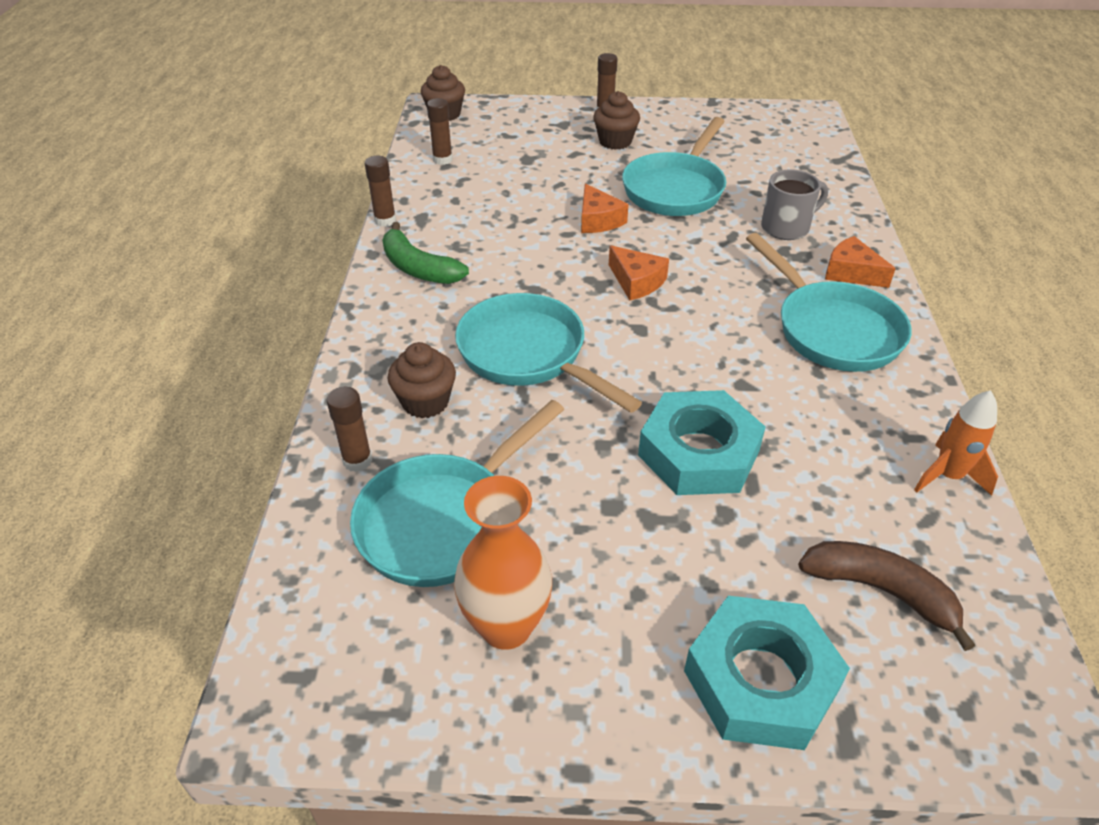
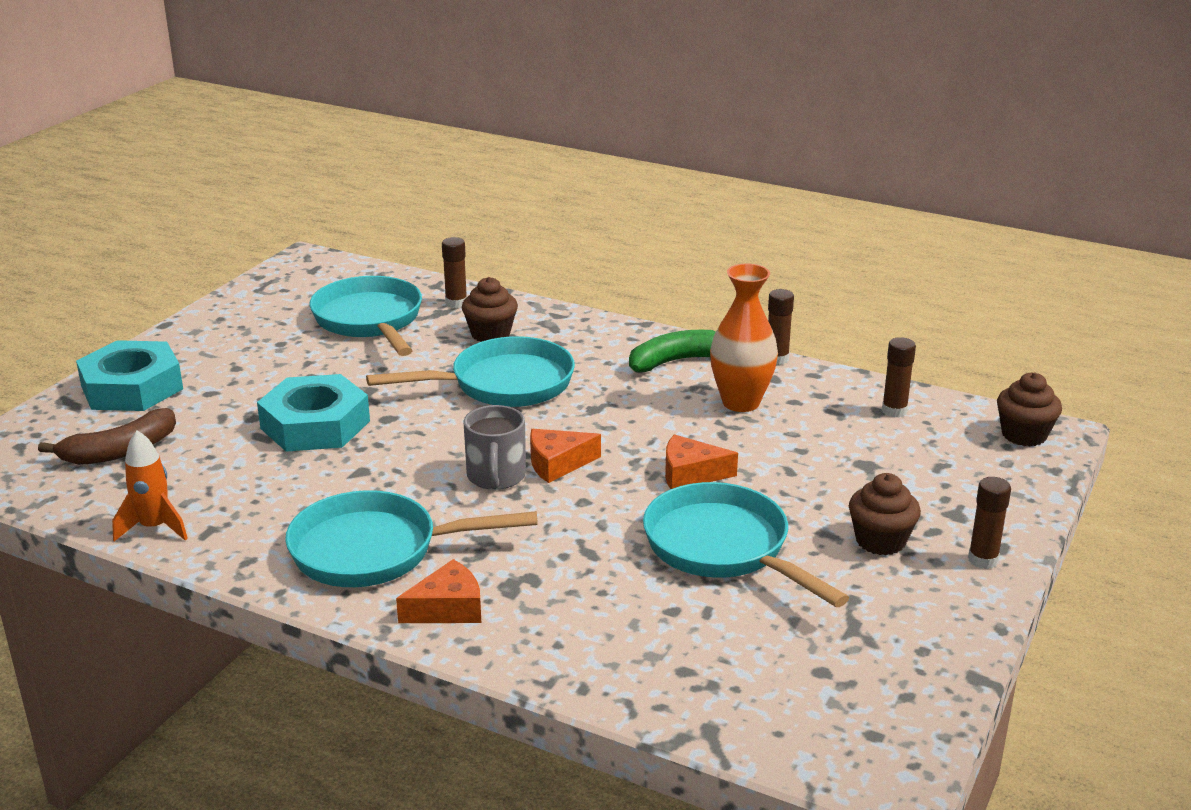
camera: 115 degrees right, 15 degrees down
(506, 626) = (269, 324): orange vase -> orange vase (741, 402)
(786, 227) = (574, 600): grey mug -> grey mug (496, 477)

